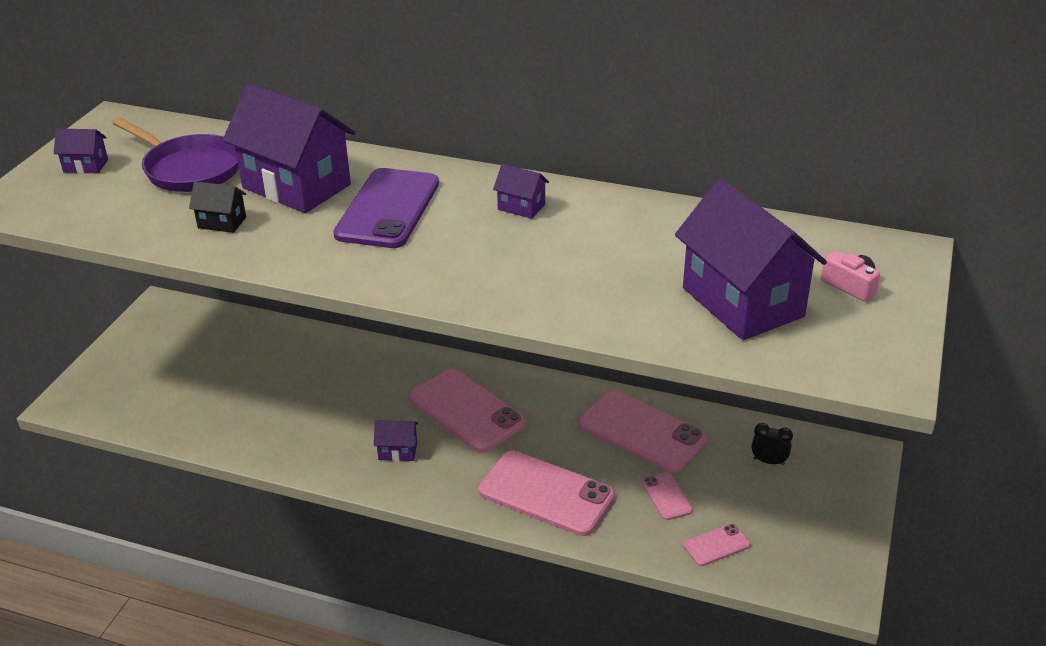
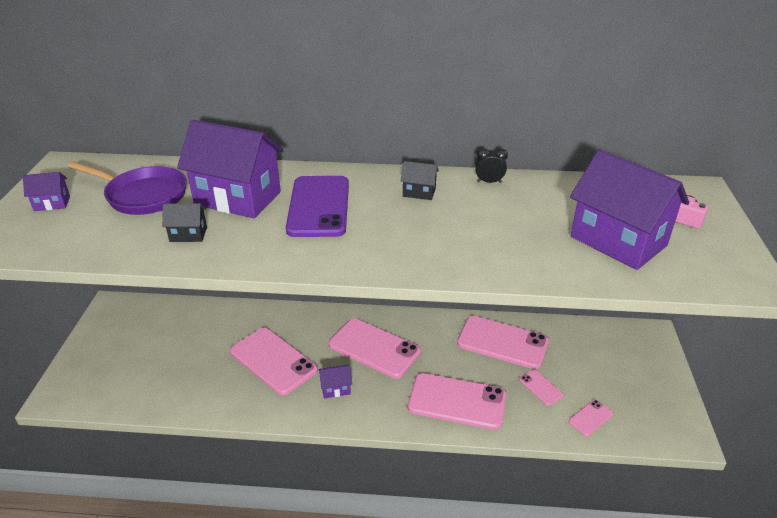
camera: 15 degrees left, 0 degrees up
(332, 405) = (273, 361): none -> pink phone
(521, 207) = (419, 192): purple house -> black house
(769, 461) = (595, 349): black clock -> black clock (489, 182)

